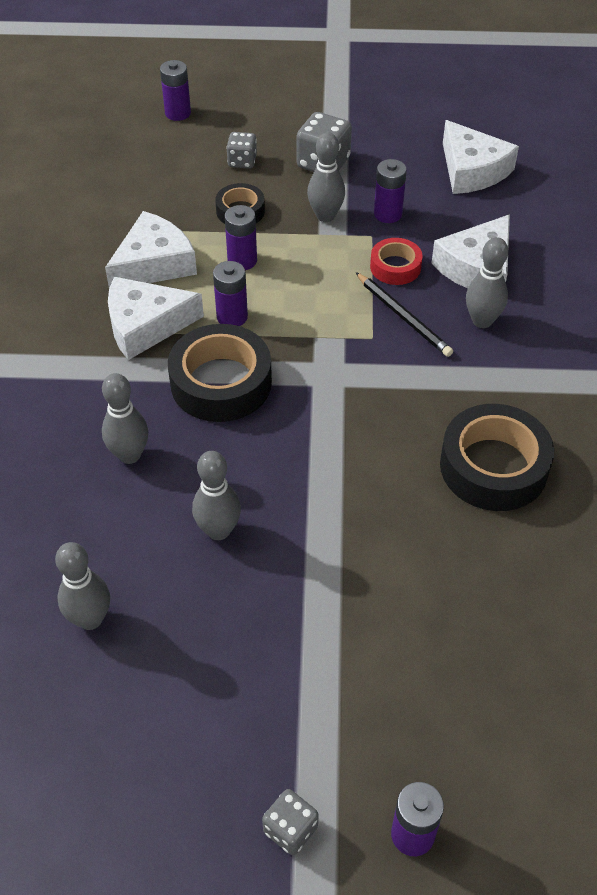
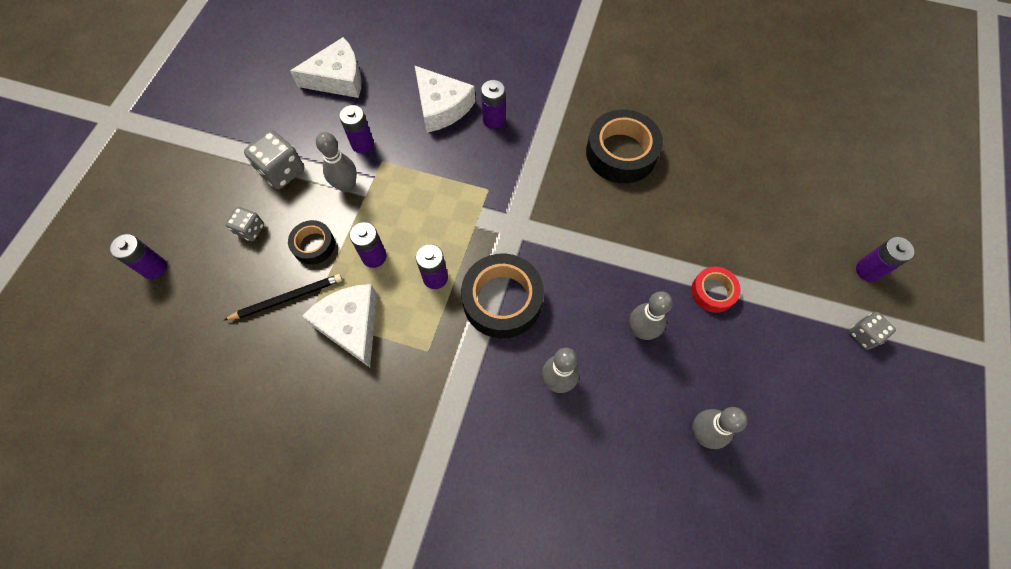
camera: 75 degrees left, 15 degrees up
(146, 325) = (422, 345): white cheese -> none
(395, 267) = (422, 155): red tape -> red tape (713, 292)
(403, 317) = (474, 164): black pencil -> black pencil (287, 298)
(482, 321) = (493, 120): grey bowling pin -> purple battery

